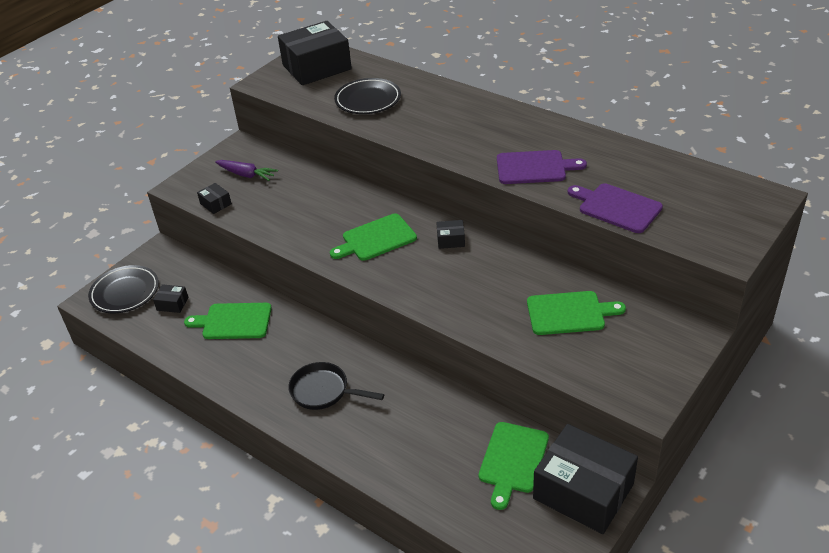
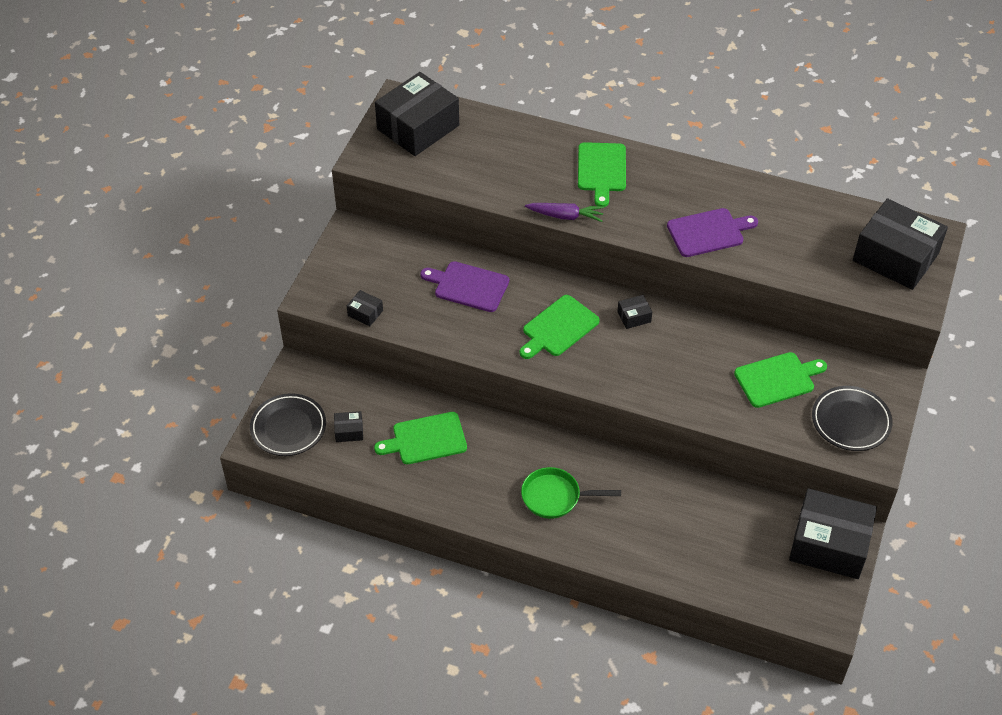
camera: 20 degrees left, 10 degrees up
(246, 175) = (379, 270): purple carrot -> purple carrot (565, 216)
(323, 391) = (555, 497): black pan -> green pan
(368, 100) = (499, 167): black plate -> black plate (850, 421)
(512, 460) = (758, 529): green cutting board -> green cutting board (601, 170)
(617, 207) = (803, 268): purple cutting board -> purple cutting board (468, 286)
(719, 211) = (895, 257): none -> black box

